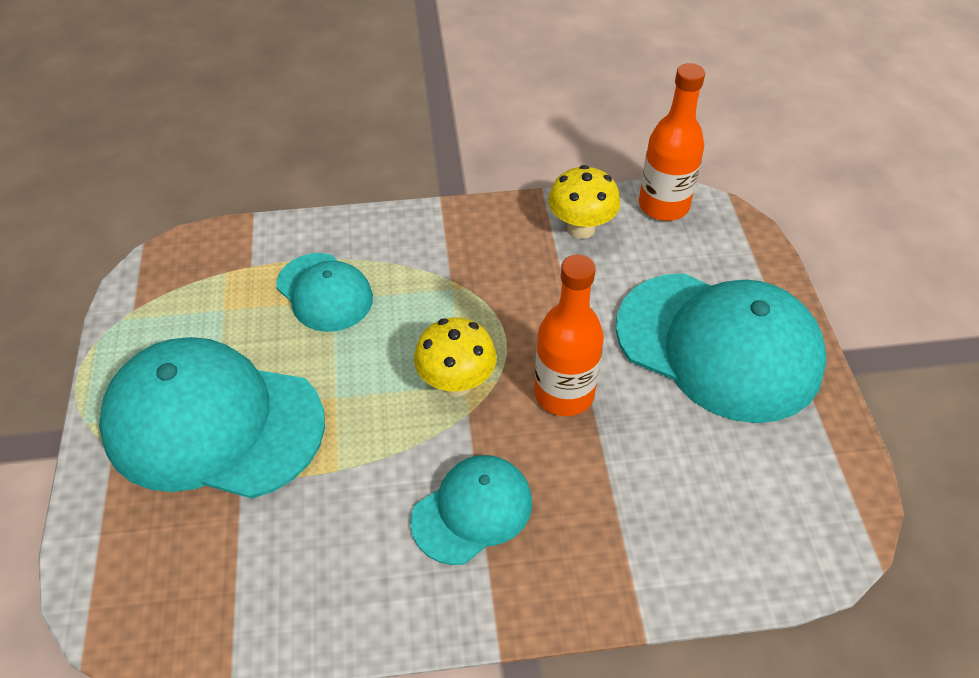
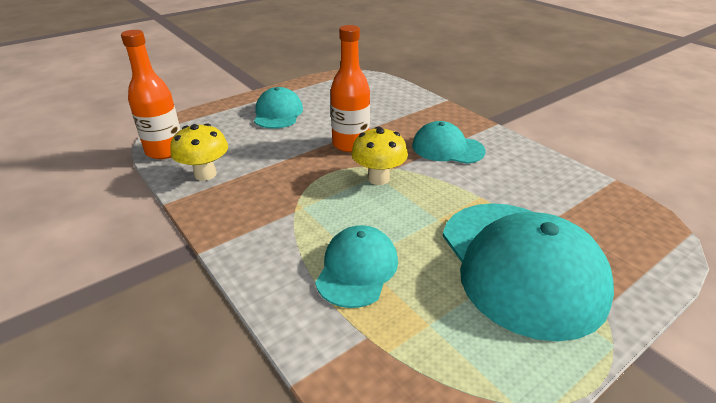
camera: 120 degrees left, 15 degrees down
(719, 346) = (278, 113): turquoise cap -> turquoise cap, size x0.54

